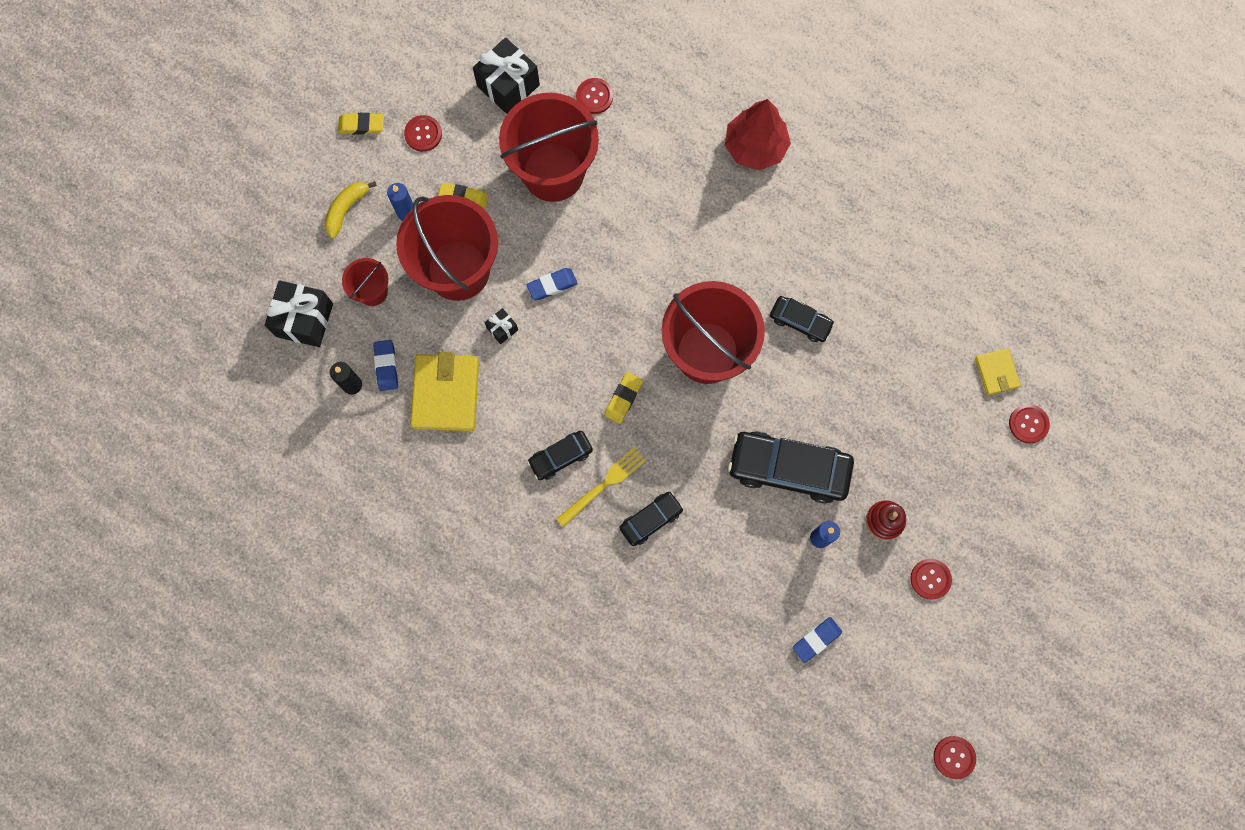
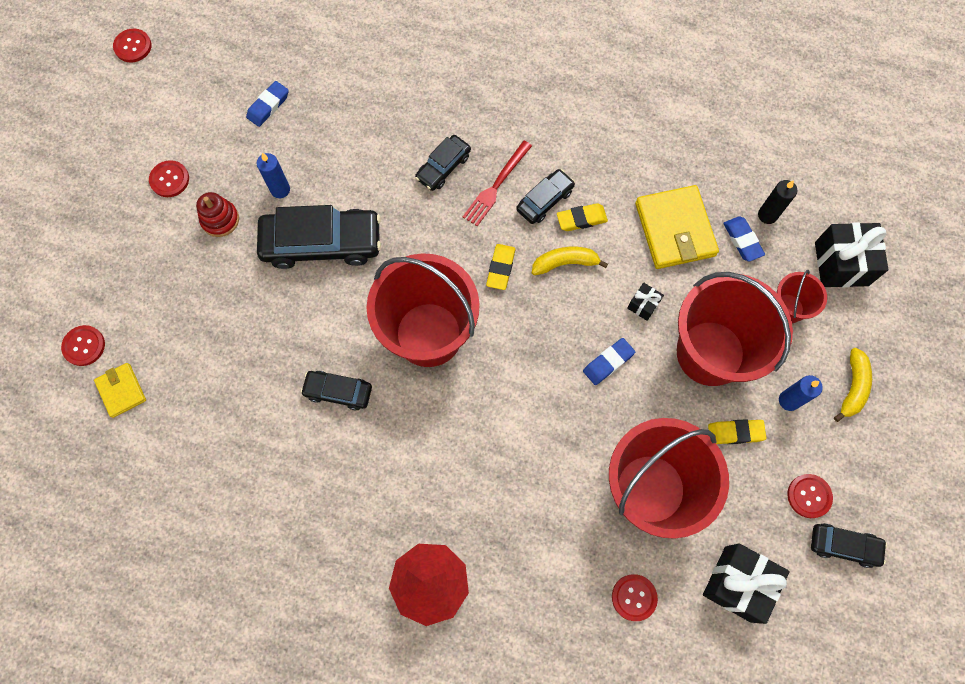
camera: 165 degrees right, 5 degrees down
(361, 125) = (880, 487): yellow eraser -> yellow eraser (581, 219)
(412, 91) = (843, 545): none -> black car
(561, 388) = (565, 263): none -> yellow banana
(603, 485) = (496, 185): yellow fork -> red fork

